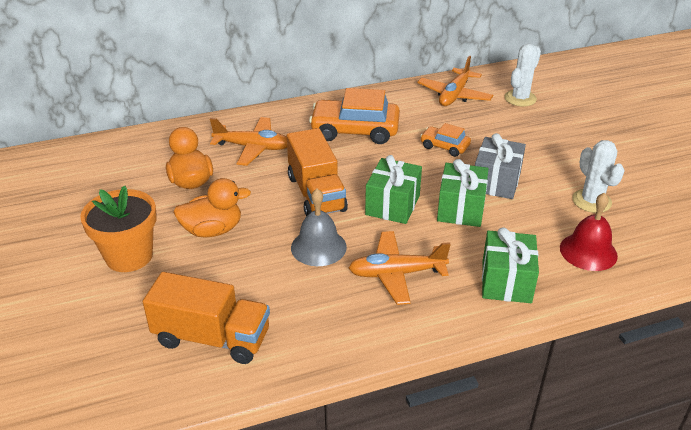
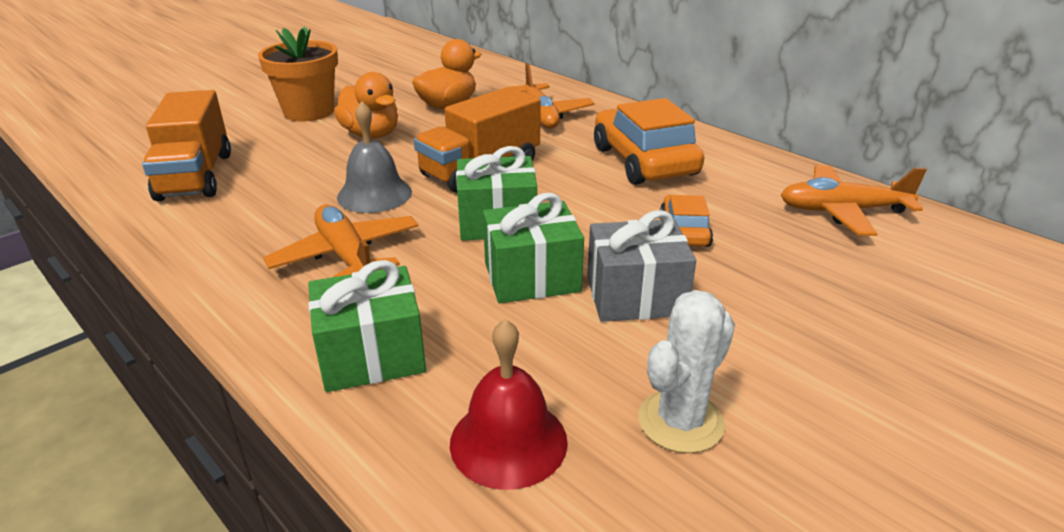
camera: 65 degrees right, 5 degrees down
(520, 98) = (932, 274): white cactus -> none

